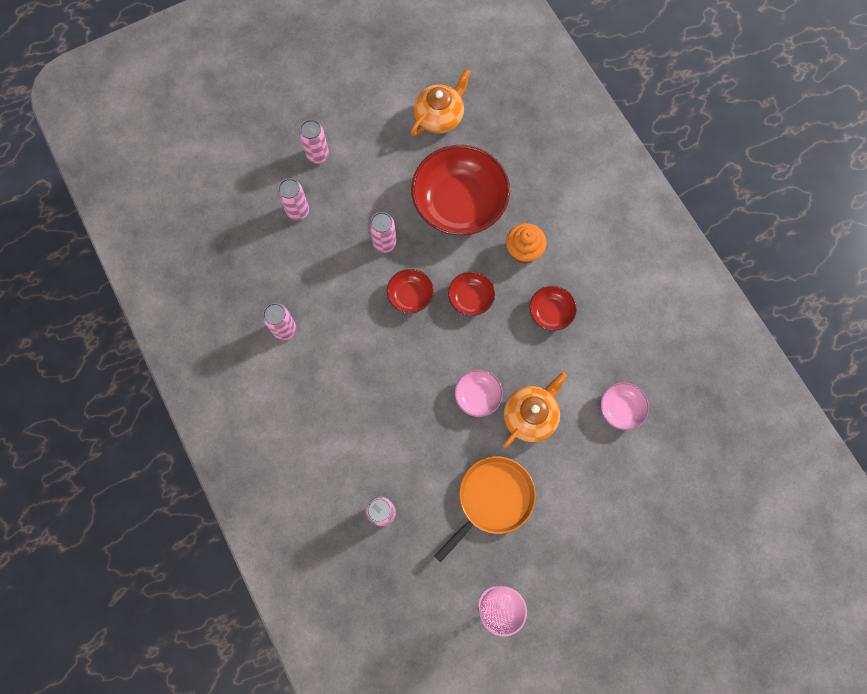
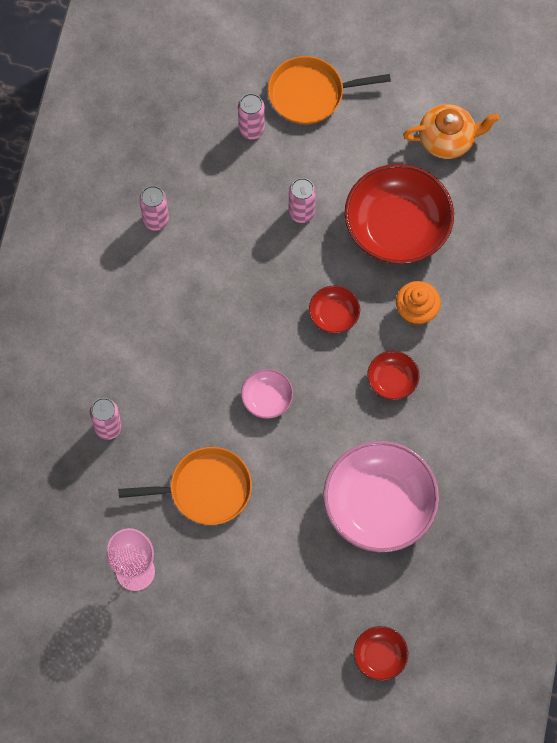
camera: 40 degrees right, 5 degrees down
(318, 155) = (310, 94): pink can -> orange pan
(410, 295) = (284, 273): red bowl -> red bowl (380, 656)
(530, 415) = (297, 450): orange teapot -> none
(620, 408) = (379, 506): pink bowl -> pink bowl, size x2.15

